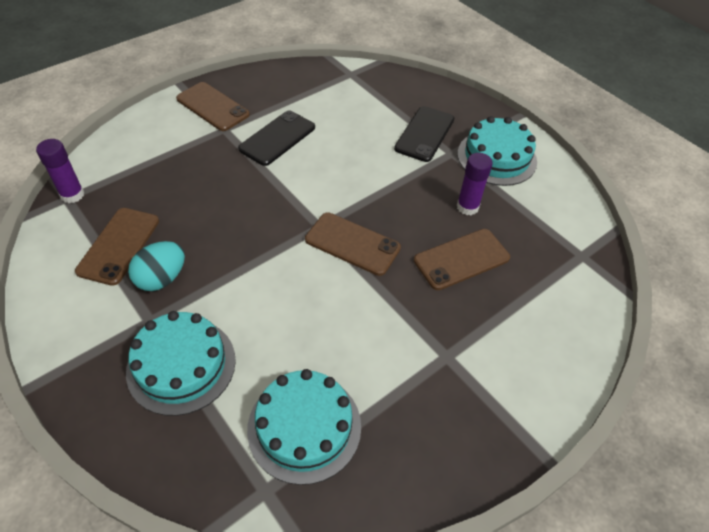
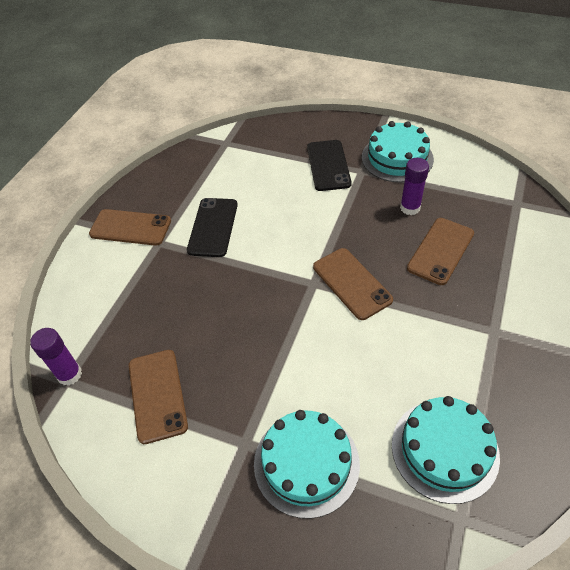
camera: 25 degrees left, 0 degrees up
(162, 278) = (222, 401): turquoise egg -> none
(352, 244) = (351, 283): brown phone -> brown phone turned 60 degrees clockwise

